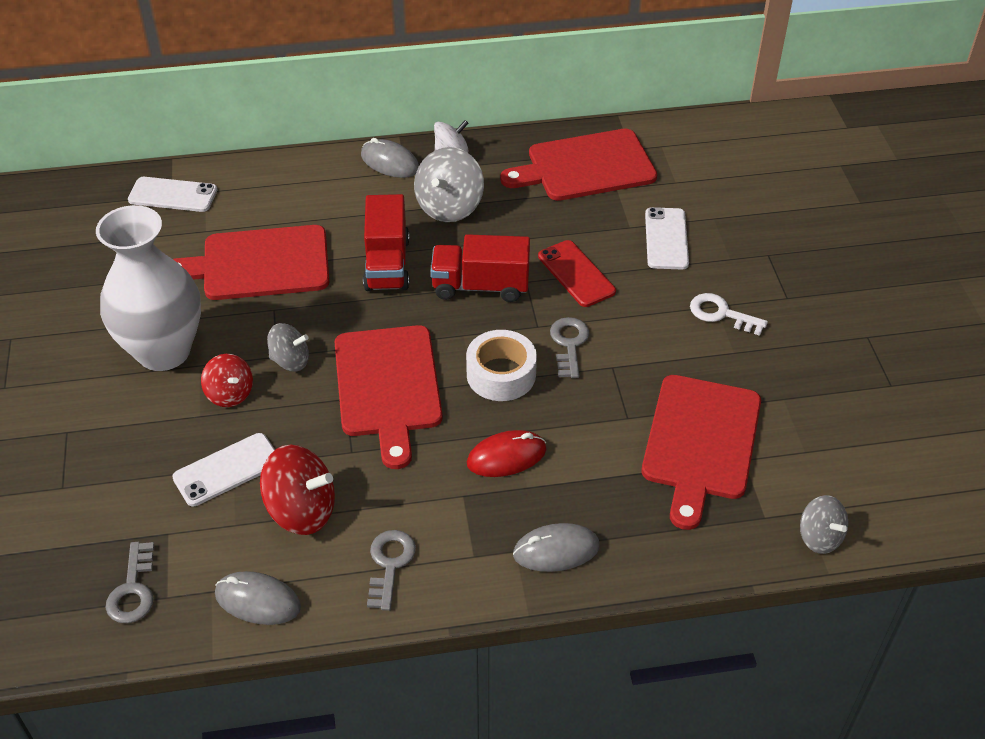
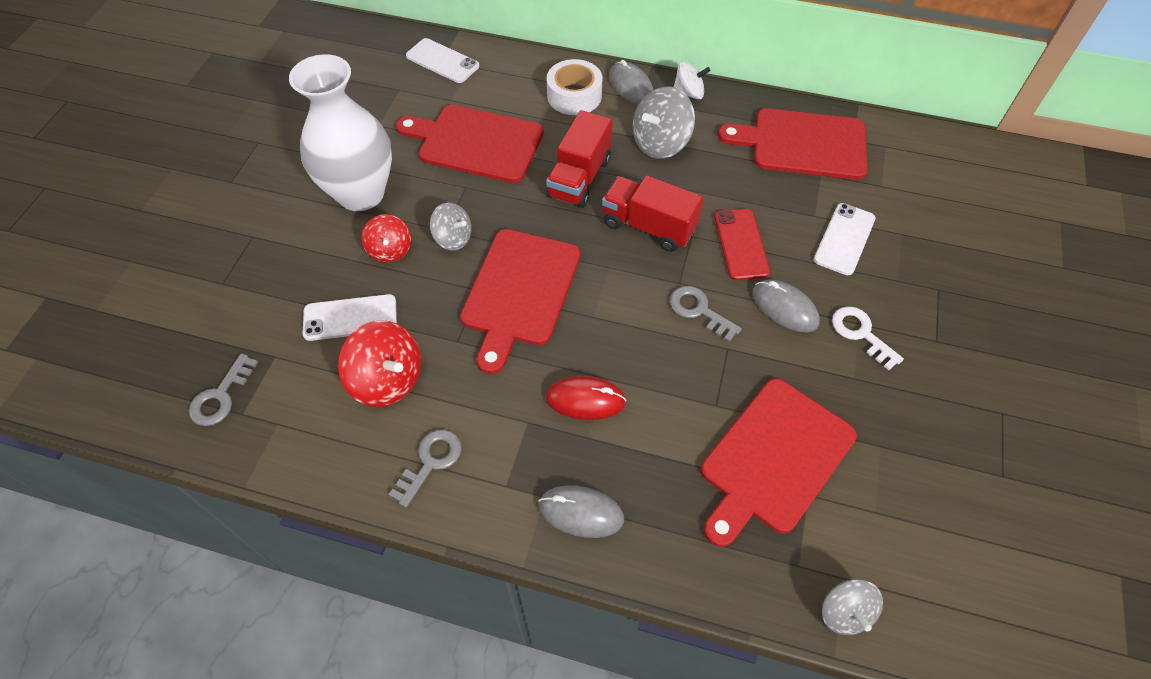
camera: 25 degrees right, 10 degrees up
(258, 601) = (307, 449): grey mouse -> grey mouse (784, 308)
(501, 374) = (622, 317): white tape -> white tape (574, 96)
(569, 344) = (699, 311): grey key -> grey key turned 75 degrees counterclockwise

